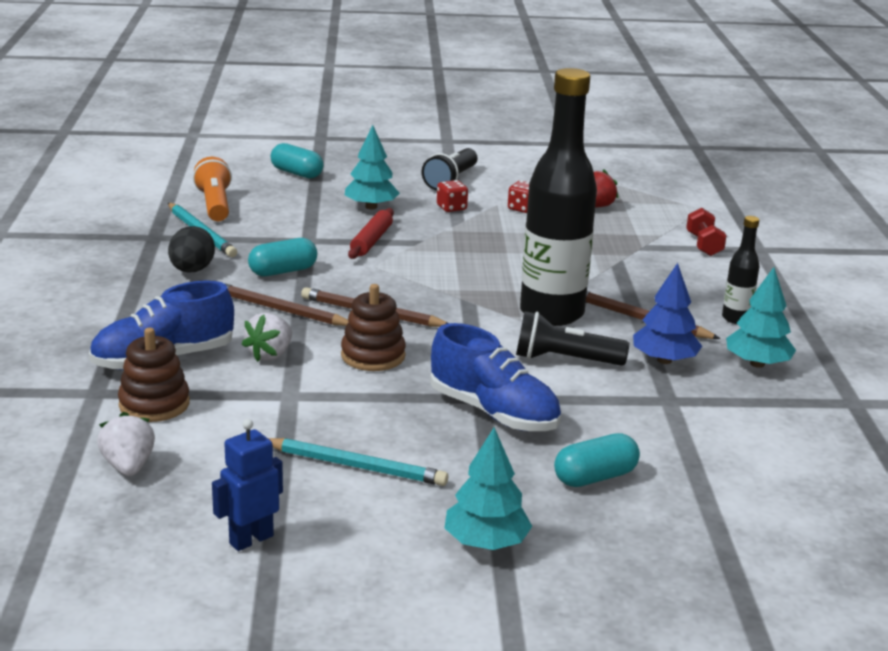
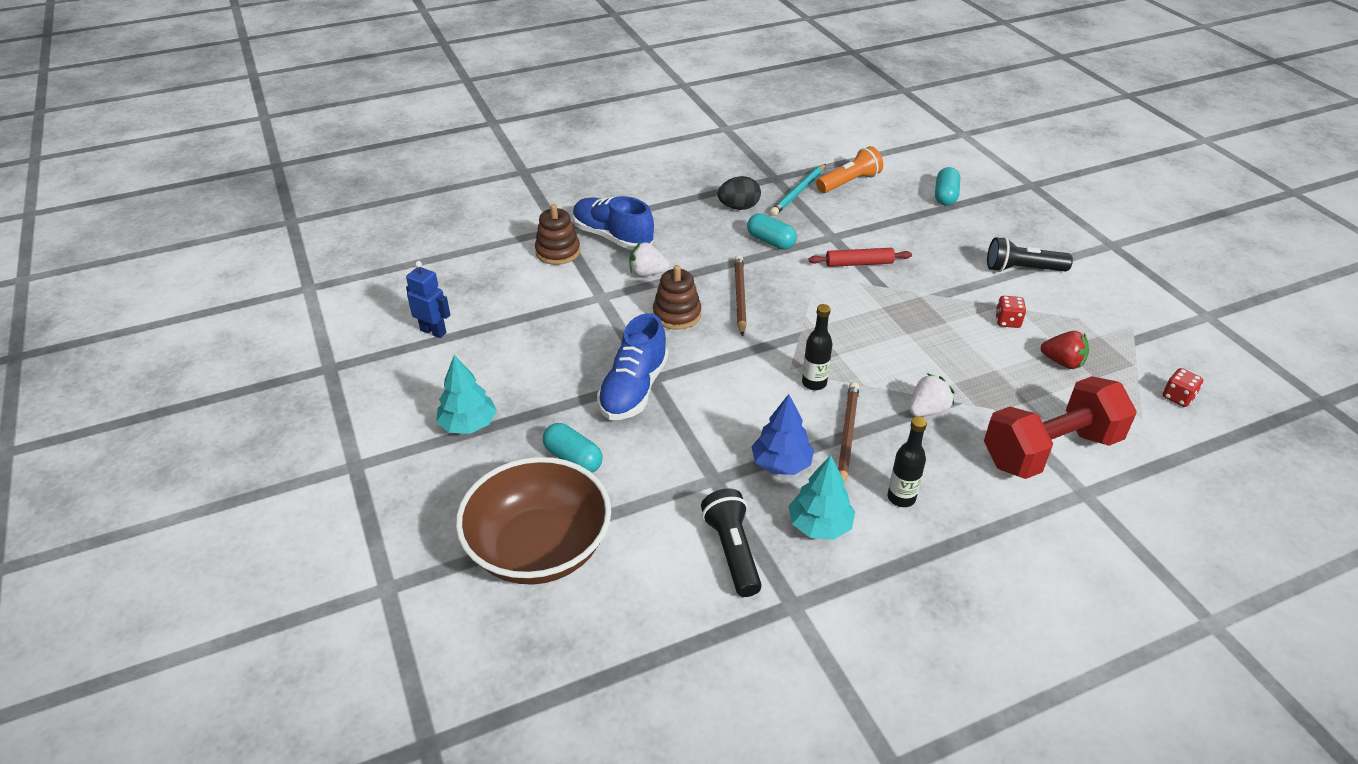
camera: 70 degrees right, 15 degrees up
(128, 466) = (486, 266): white strawberry -> white strawberry (927, 410)
(280, 310) = (712, 258): brown pencil -> none
(355, 466) = (530, 347): turquoise pencil -> none
(371, 207) = (921, 246): turquoise tree -> none
(451, 208) = (965, 284): red dice -> red dice (1178, 397)
(551, 313) = (814, 383): black bottle -> black bottle, size x0.44
(565, 360) = (739, 407): black flashlight -> black flashlight (732, 551)
(704, 245) = (1050, 450): red dumbbell -> red dumbbell, size x2.21
(736, 529) = (539, 548): none -> brown bowl

